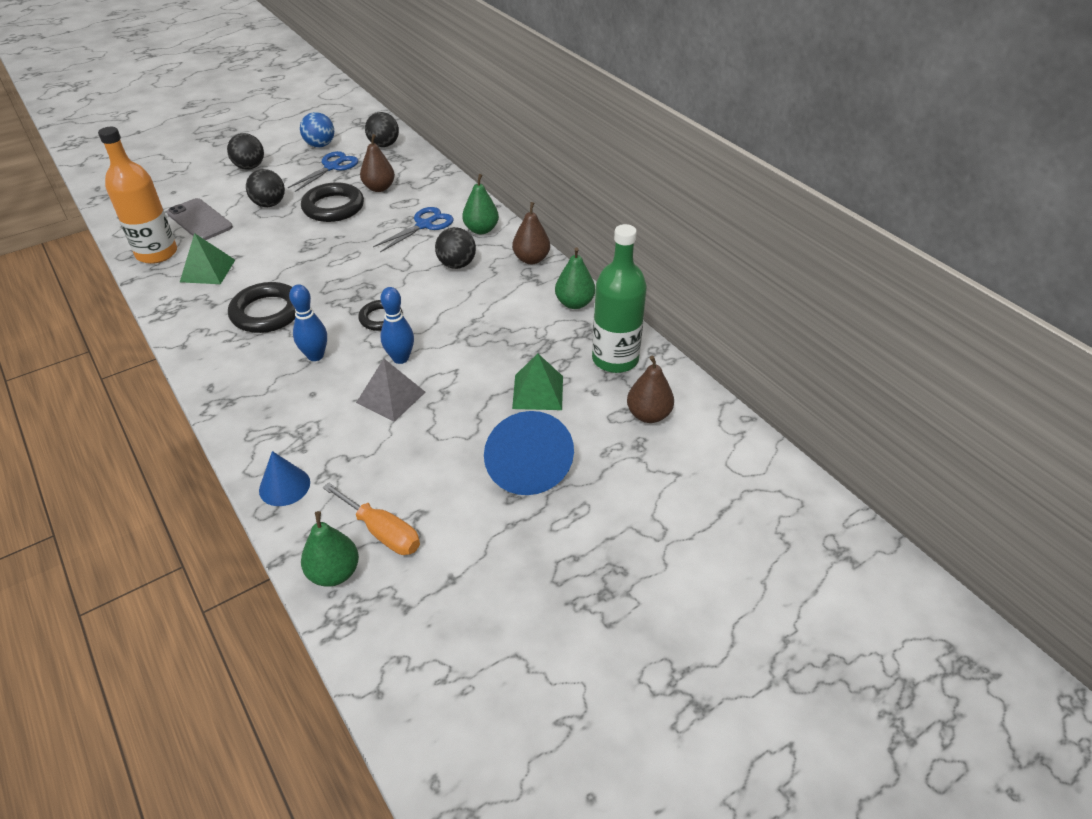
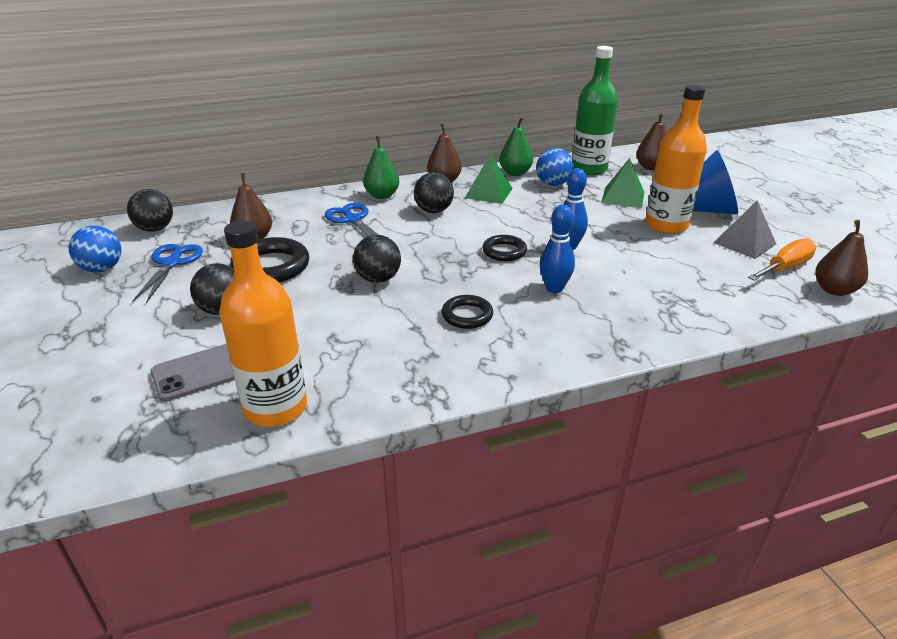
camera: 75 degrees left, 10 degrees down
(208, 270) = (352, 359): green pyramid -> green pyramid (488, 193)
(250, 167) = (98, 324): black ball -> black ball (378, 279)
(267, 312) = (467, 315): black ring -> black ring, size x0.60
(284, 486) = (742, 310): blue cone -> none
(332, 167) = (172, 263): blue scissors -> blue scissors turned 45 degrees clockwise
(334, 573) = (834, 290): green pear -> brown pear
(391, 397) = (622, 254): grey pyramid -> grey pyramid (744, 243)
(470, 430) = (666, 225): none -> orange bottle
(554, 334) = (553, 184): none -> blue ball

